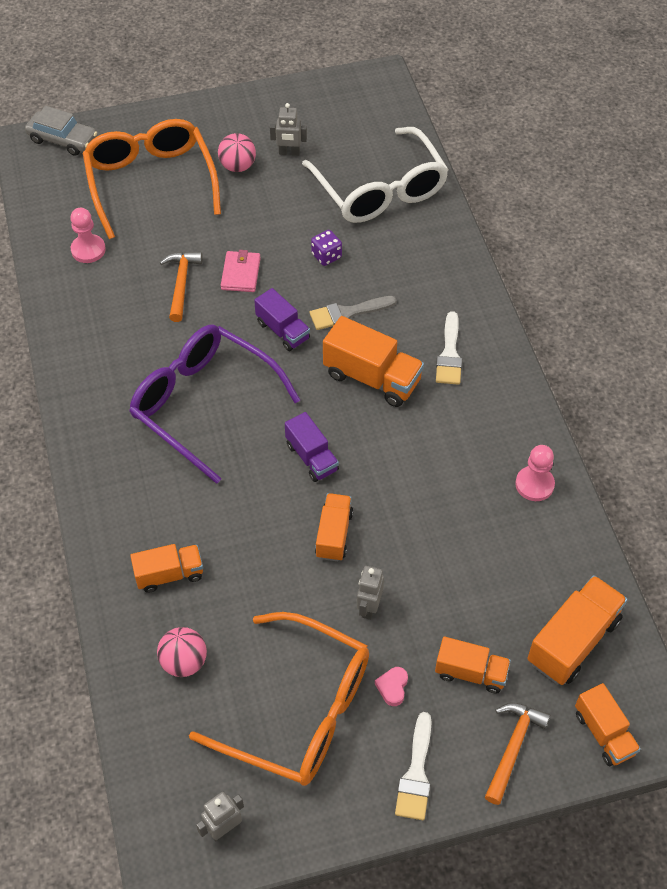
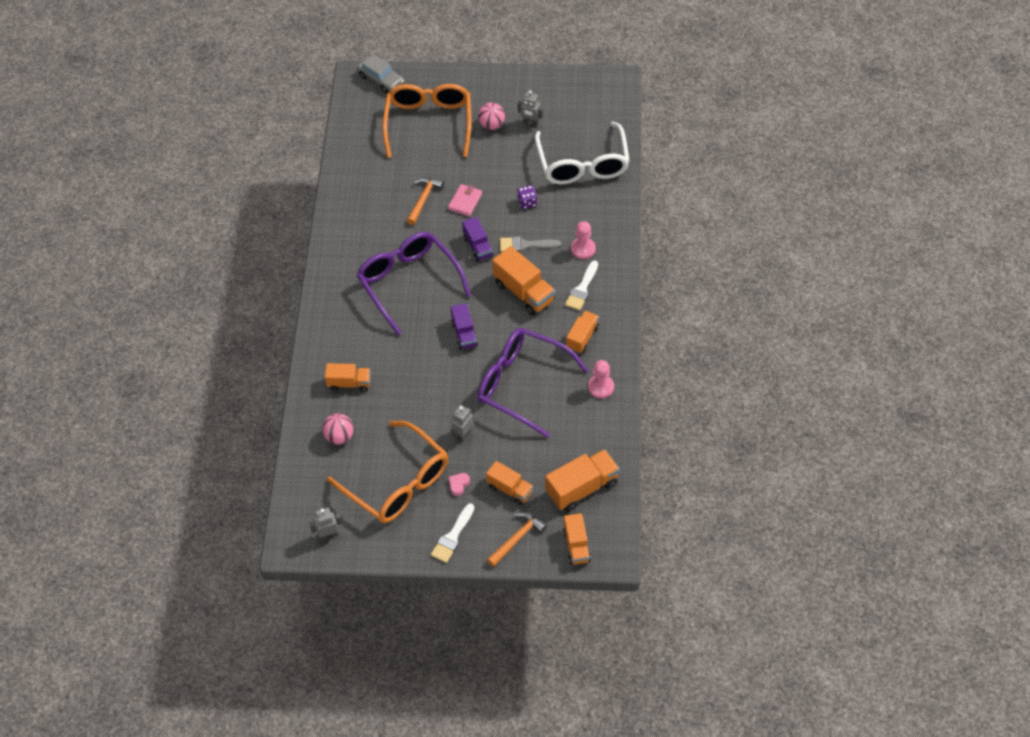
camera: 20 degrees right, 0 degrees up
(88, 250) = (371, 162): pink pawn -> pink pawn (583, 249)
(334, 534) = (459, 385): orange truck -> orange truck (582, 337)
(425, 510) = (523, 385): none -> purple glasses

